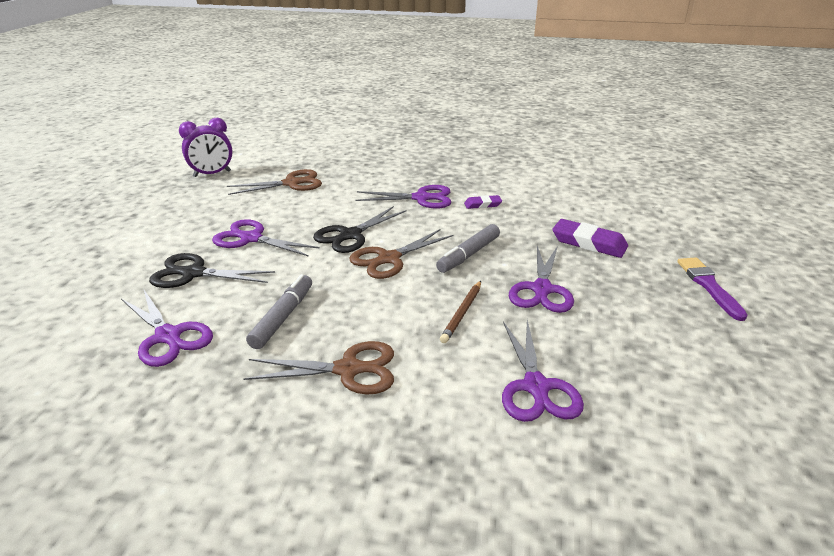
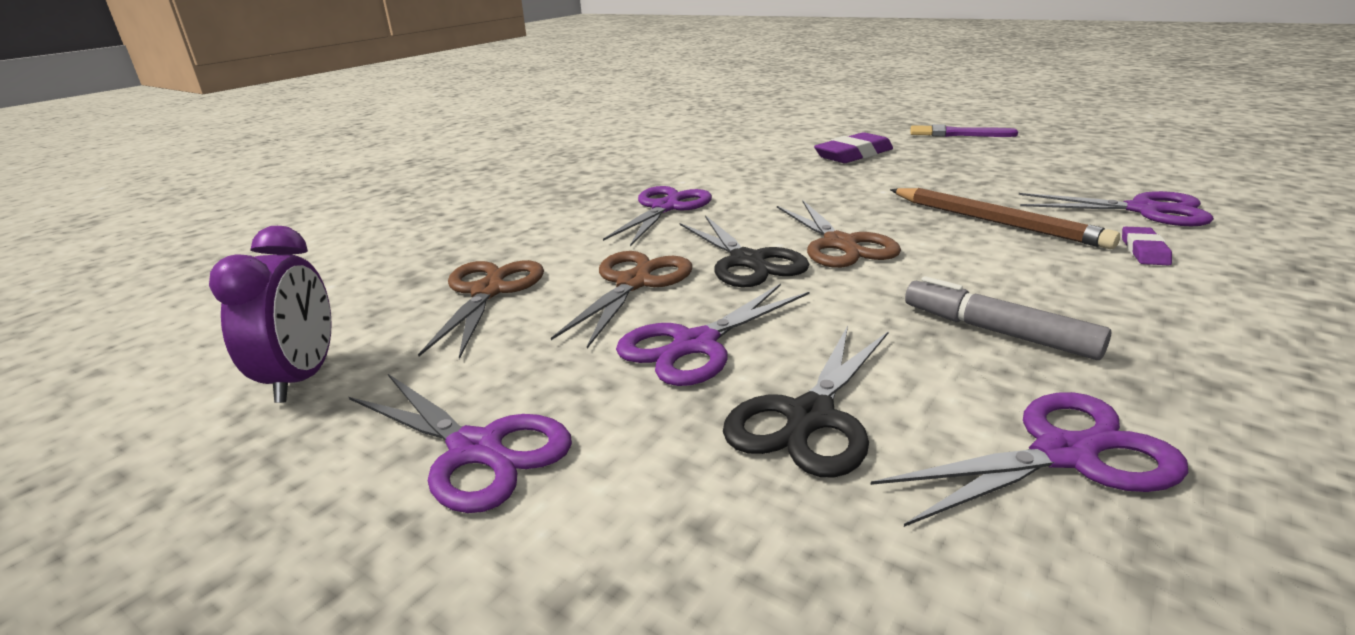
camera: 65 degrees left, 5 degrees down
(348, 369) = (1138, 296): brown scissors -> brown scissors (634, 283)
(462, 313) = (996, 222): brown pencil -> brown pencil, size x1.63
(468, 255) = (852, 203): grey marker -> none
(482, 204) = (720, 181): purple eraser -> purple eraser (1144, 251)
(541, 289) = (948, 184): purple scissors -> purple scissors (476, 450)

